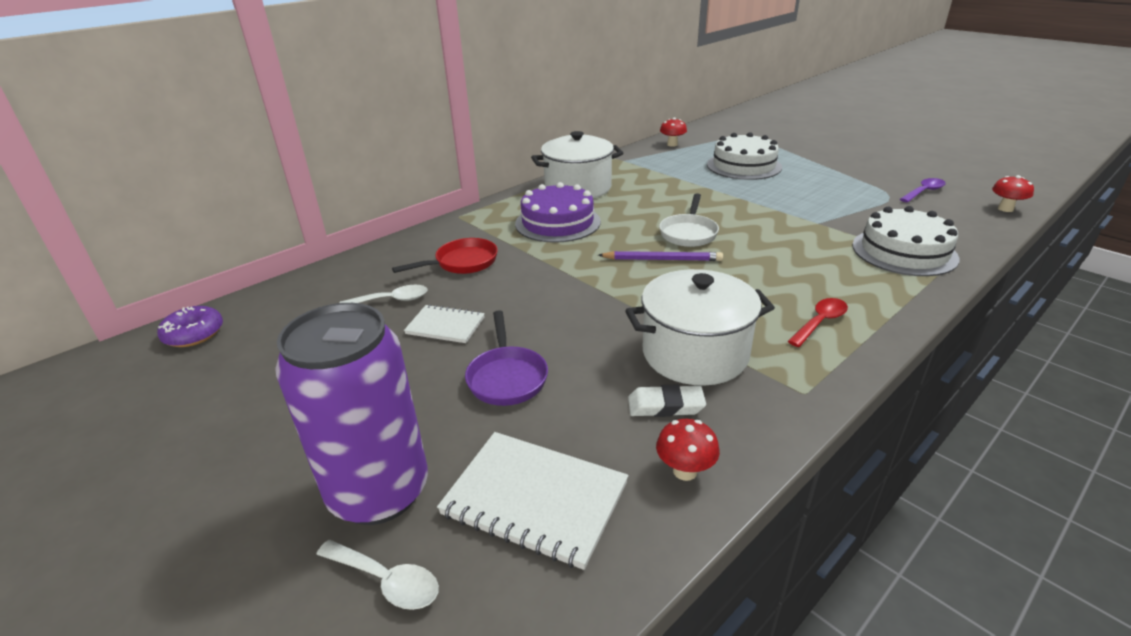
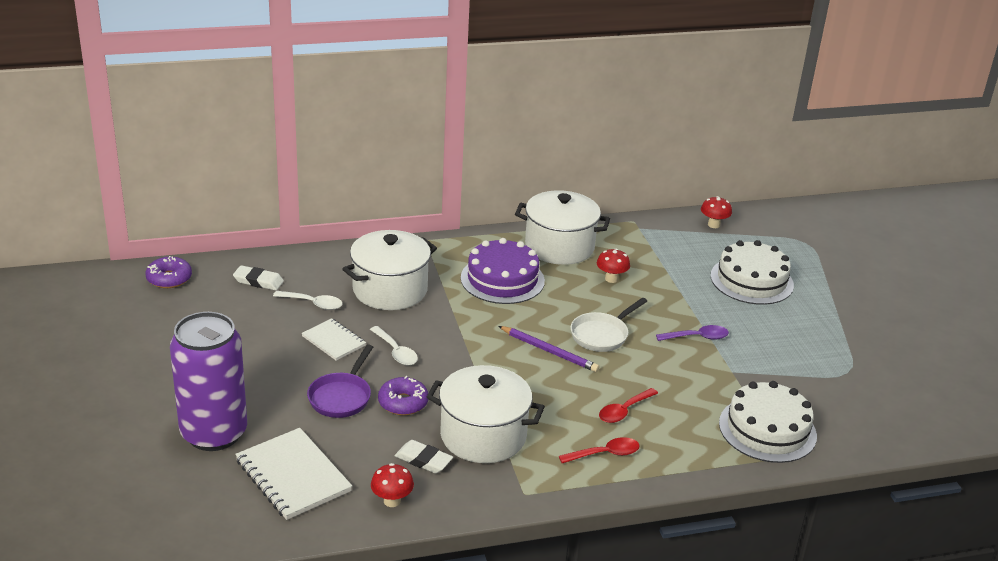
camera: 25 degrees right, 0 degrees up
(311, 301) = (258, 281): none -> white eraser
(386, 581) = (187, 479): white spoon -> white spoon (396, 352)
(462, 263) = (390, 290): red pan -> white pot
(579, 356) = (403, 403): none -> purple donut
(784, 281) = (624, 411): none -> red spoon
(924, 192) = (891, 381): purple spoon -> purple spoon (697, 337)
(1005, 209) = (942, 431): red mushroom -> red mushroom (611, 279)

